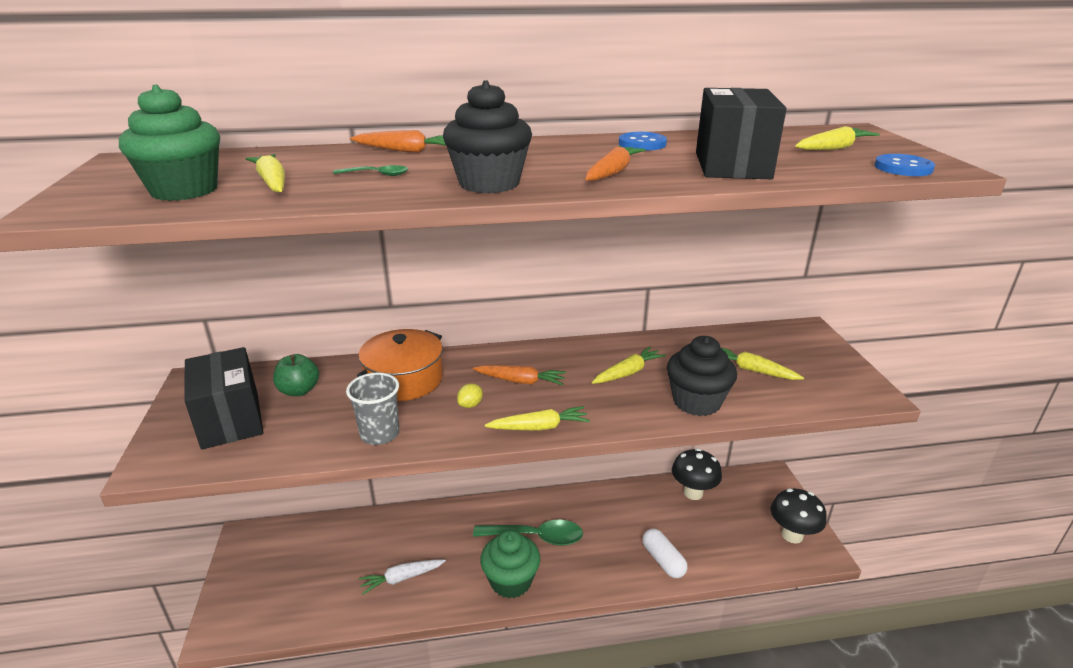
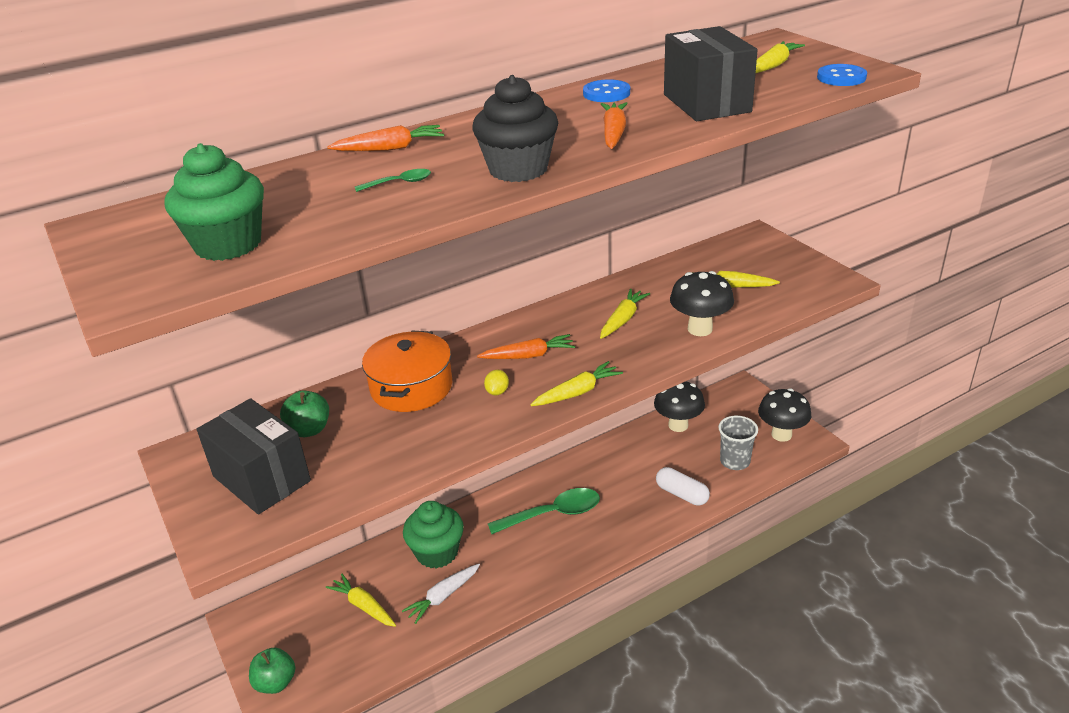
camera: 20 degrees left, 5 degrees up
(231, 602) = (276, 682): none -> green apple
(272, 182) = (307, 215): yellow carrot -> yellow carrot (364, 606)
(380, 434) = (431, 444): grey cup -> grey cup (735, 461)
(511, 581) = (552, 561): green cupcake -> green cupcake (437, 552)
(696, 402) = (700, 329): black cupcake -> black mushroom

